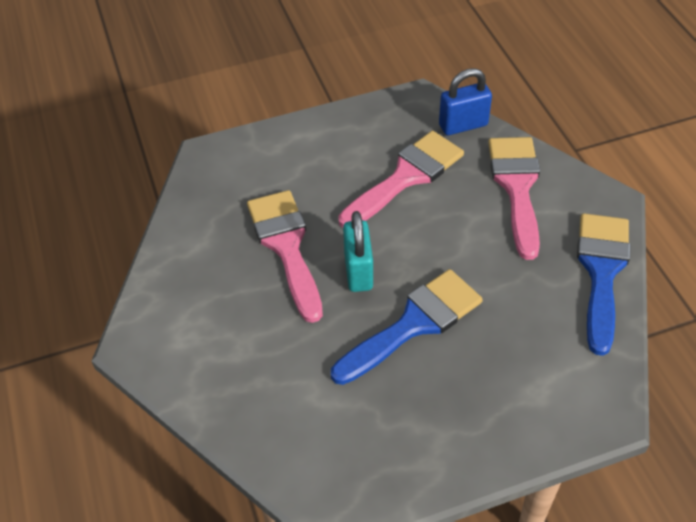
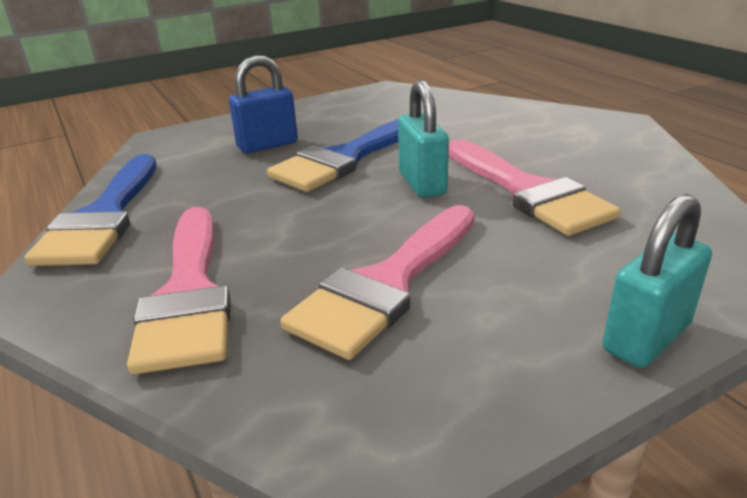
camera: 170 degrees right, 20 degrees down
(296, 129) = (646, 337): none -> turquoise padlock
(463, 125) = (279, 397): blue padlock -> blue padlock (267, 145)

